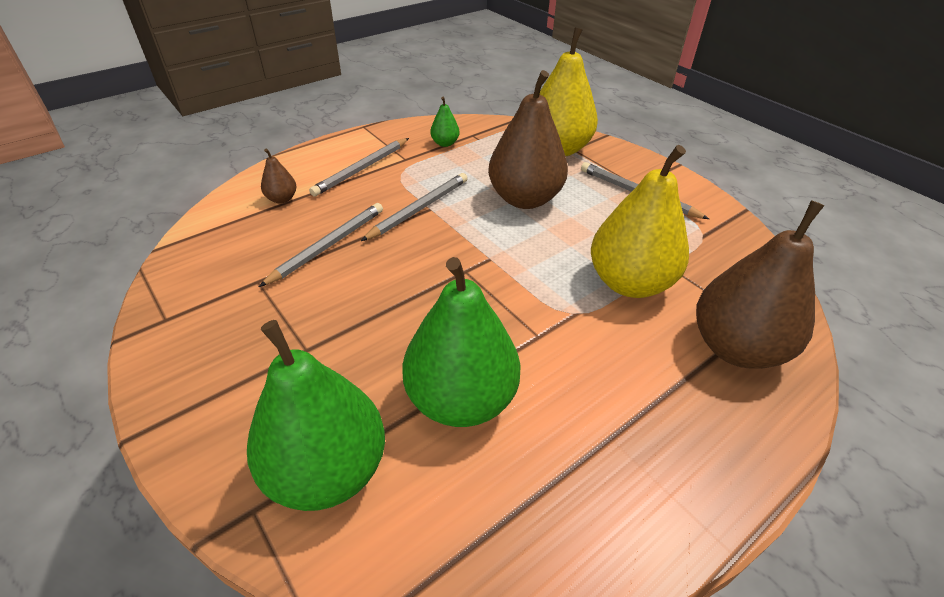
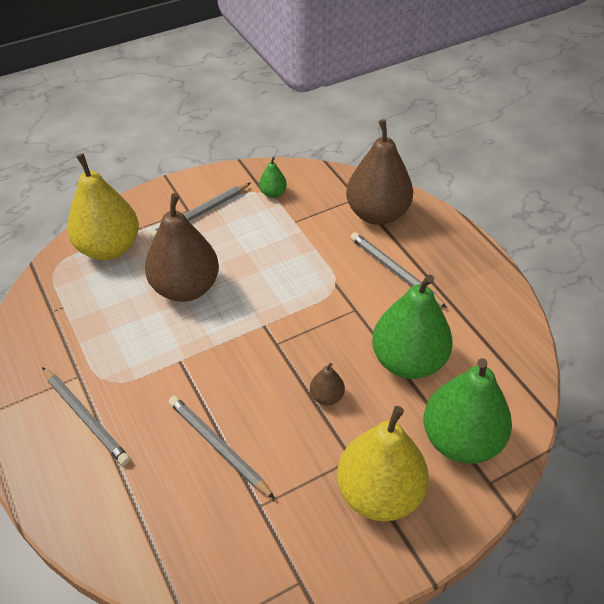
camera: 80 degrees left, 5 degrees up
(282, 199) = (122, 496): brown pear -> brown pear (326, 397)
(419, 209) = (178, 369): grey pencil -> grey pencil (395, 271)
(445, 143) = (60, 337): green pear -> green pear (273, 193)
(629, 283) = (309, 247): yellow pear -> yellow pear (379, 493)

